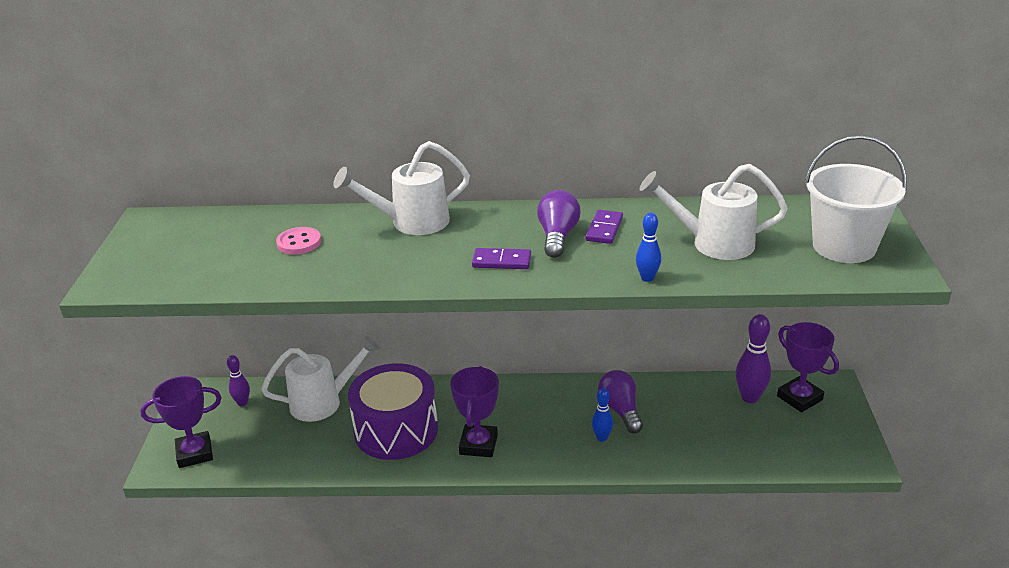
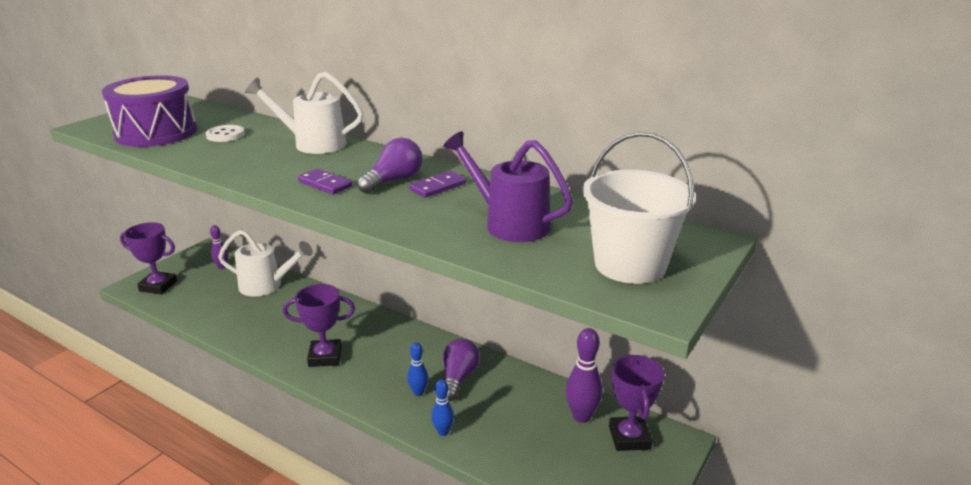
camera: 30 degrees right, 5 degrees down
(299, 242) = (225, 135): pink button -> white button
(396, 430) = (286, 323): purple drum -> purple drum (156, 133)
(478, 444) = (325, 357): purple trophy -> purple trophy turned 45 degrees clockwise
(647, 278) = (409, 230): blue bowling pin -> blue bowling pin (443, 432)
(713, 243) = (509, 223): white watering can -> purple watering can

